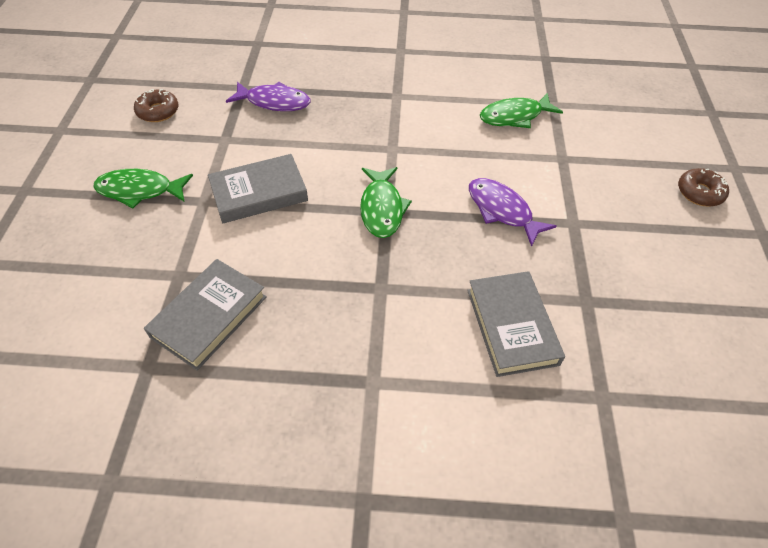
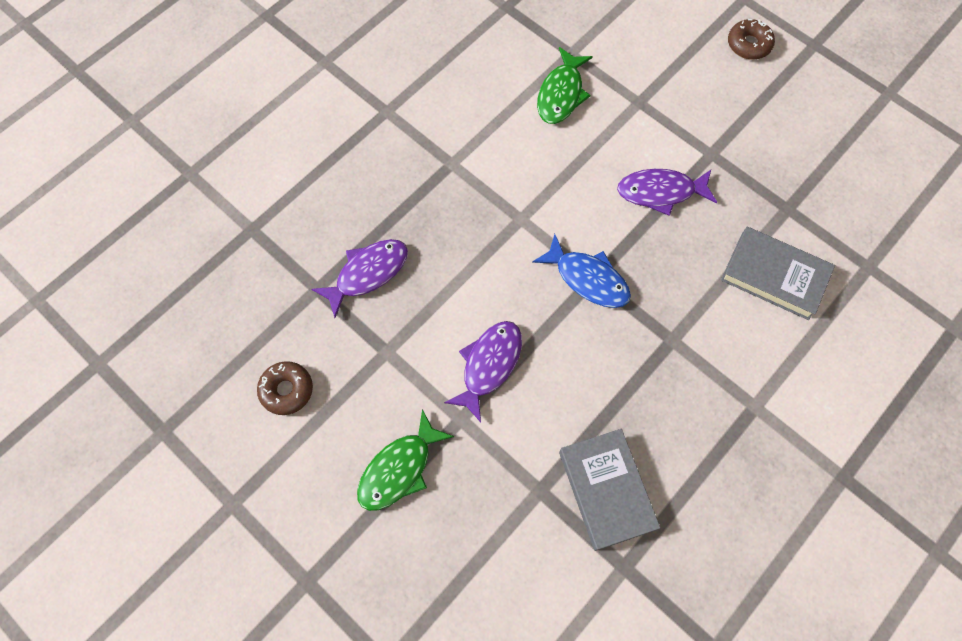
camera: 50 degrees left, 15 degrees up
(259, 193) = (489, 365): grey book -> purple fish
(382, 208) = (588, 278): green fish -> blue fish

